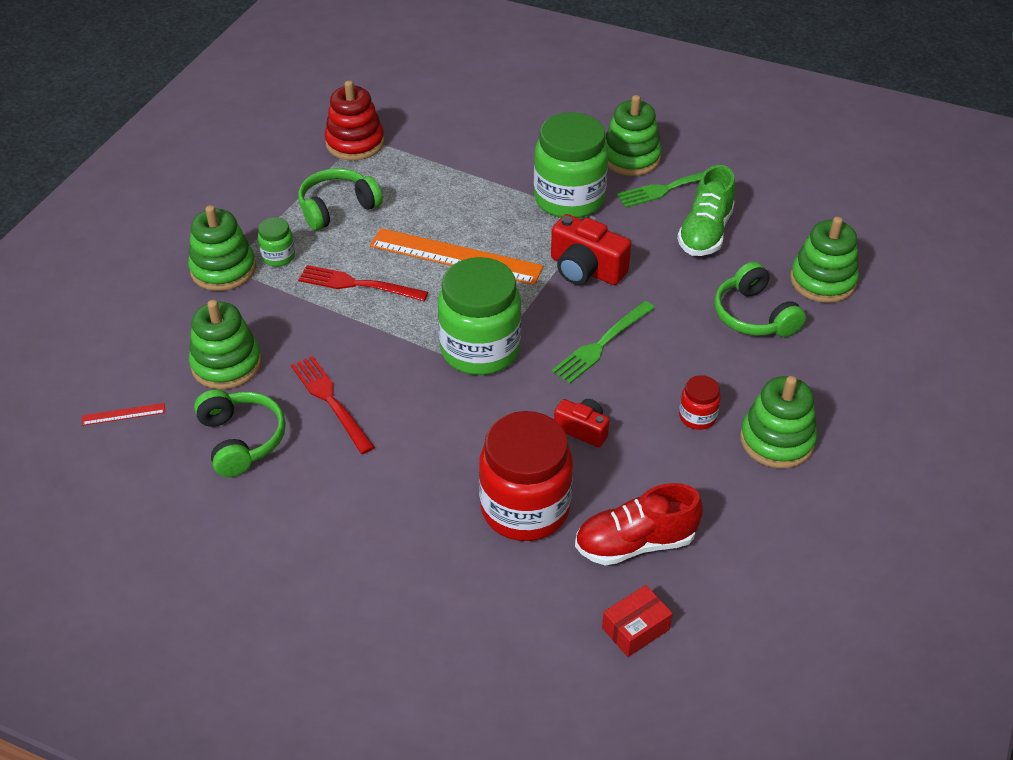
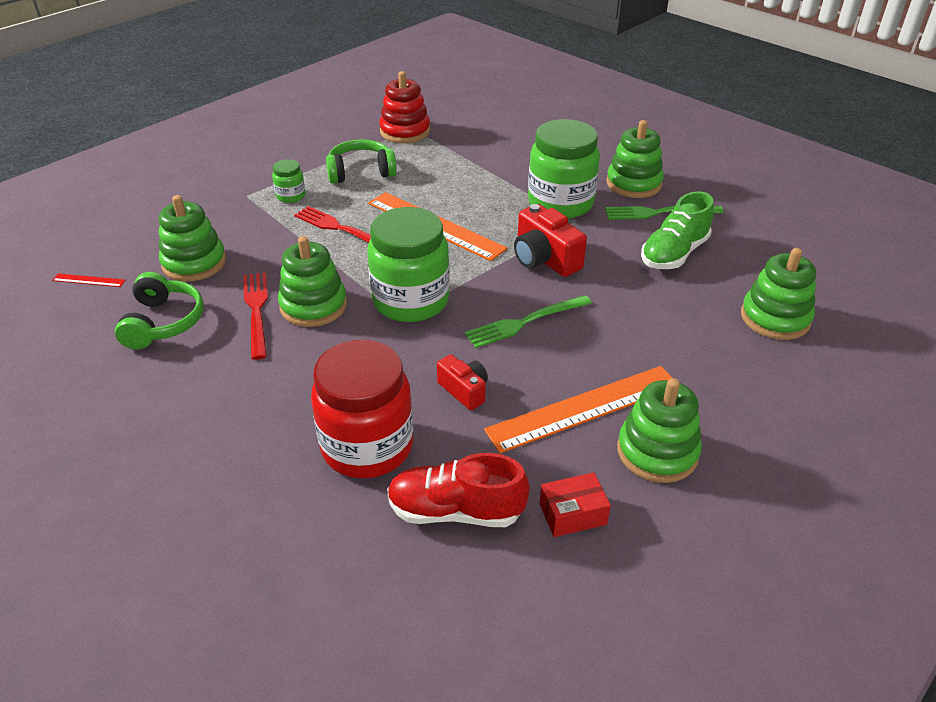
camera: 20 degrees right, 5 degrees down
(223, 269) = (242, 196): green stacking toy -> green stacking toy (313, 306)
(635, 628) = (407, 599): red box -> red box (572, 514)
(697, 417) = (584, 408): red jar -> orange ruler
(754, 315) = (688, 332): green headphones -> none

